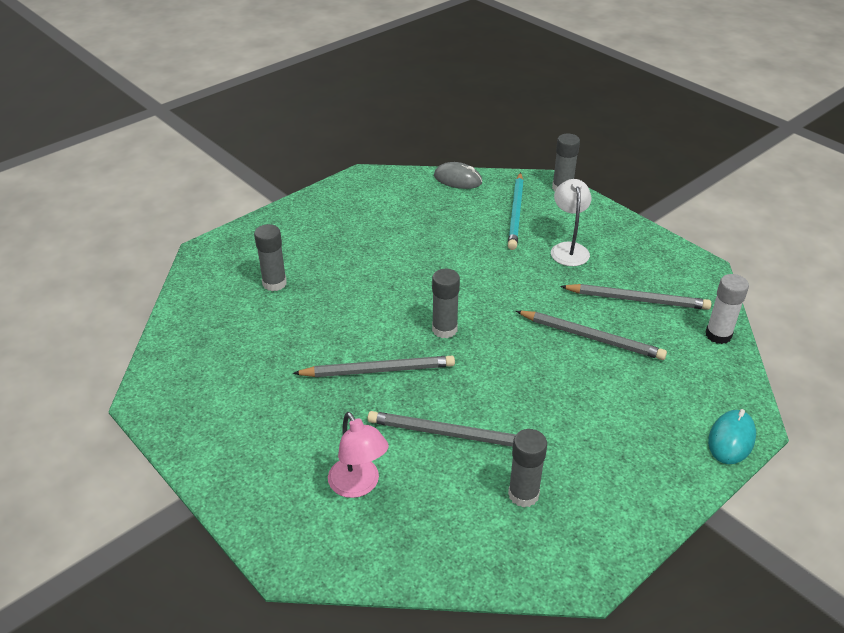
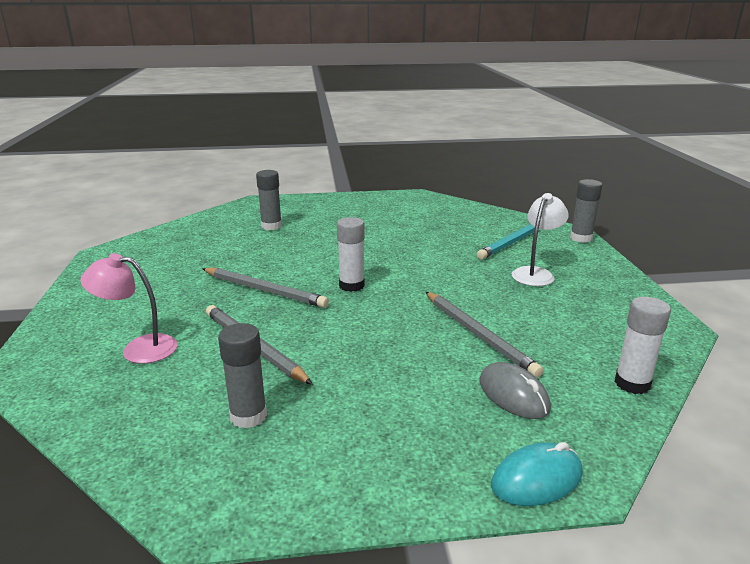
camera: 35 degrees right, 15 degrees down
(358, 485) = (139, 348): pink lamp -> pink lamp turned 90 degrees clockwise
(444, 329) = (351, 285): grey glue stick -> white glue stick
(457, 179) = (489, 212): grey mouse -> grey mouse (513, 395)
(637, 299) = (564, 326): grey pencil -> none

